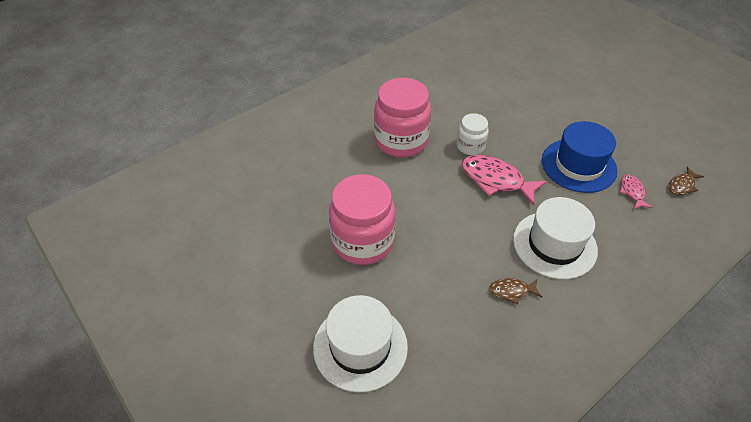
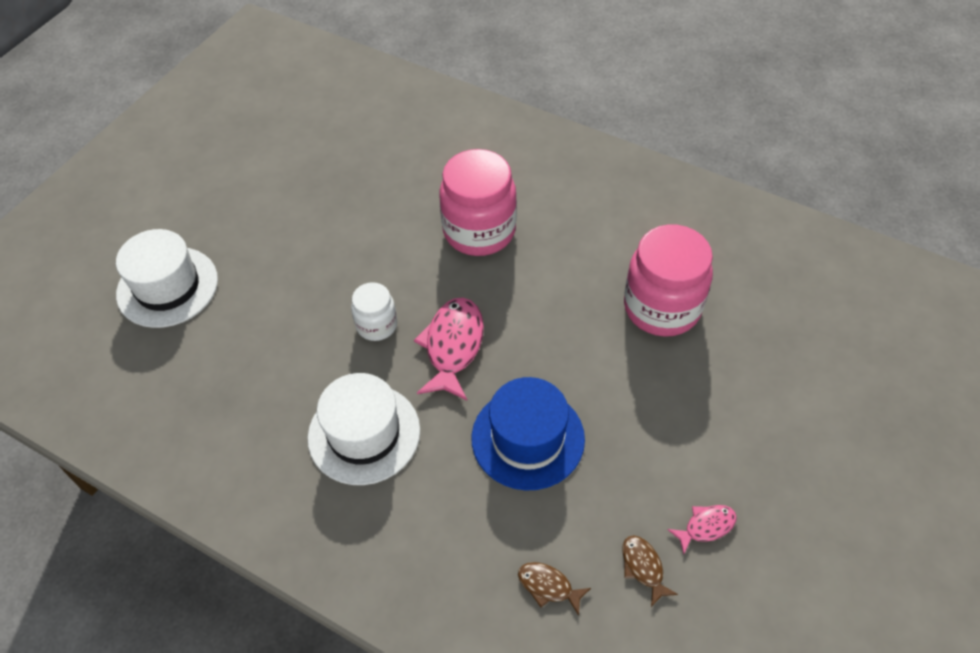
camera: 70 degrees right, 5 degrees up
(362, 242) = (301, 246): pink jar -> pink jar (662, 307)
(470, 146) = (505, 304): white jar -> white jar (376, 325)
(512, 291) = (275, 402): brown fish -> brown fish (643, 567)
(632, 192) = (502, 516): pink fish -> pink fish (706, 526)

